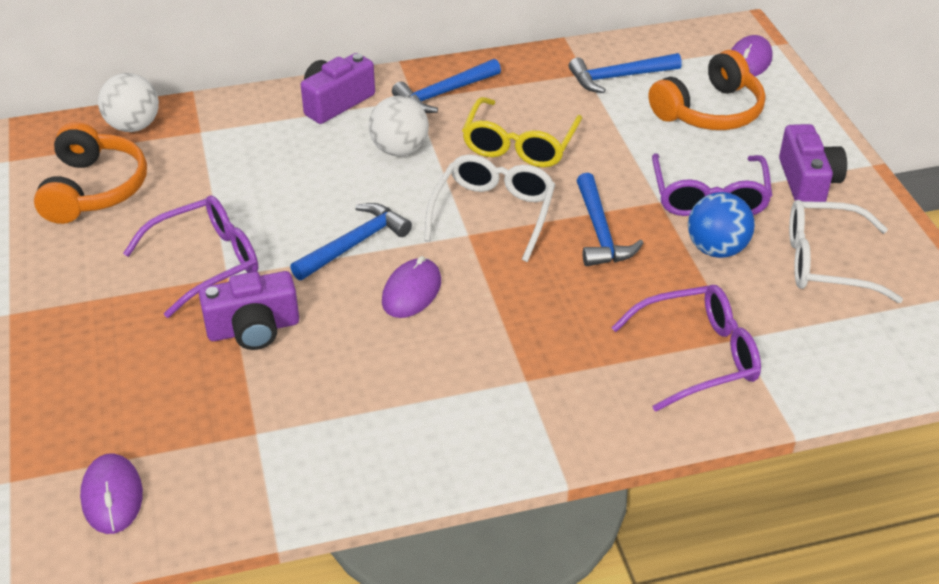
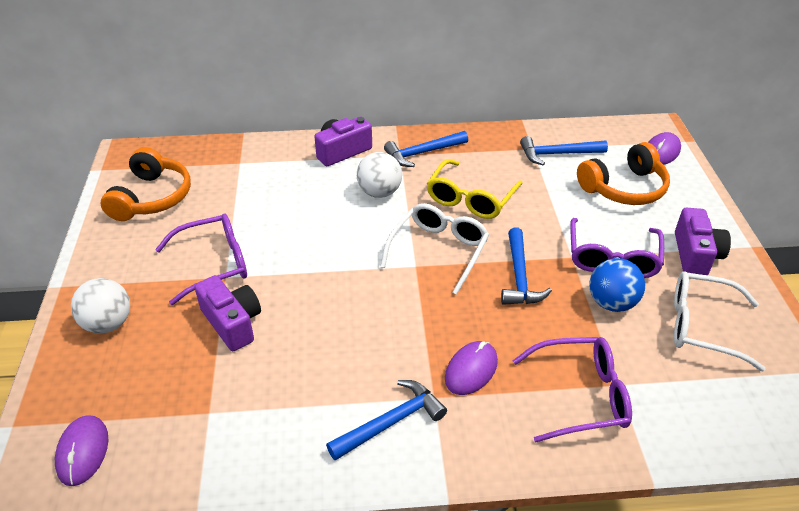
camera: 10 degrees right, 0 degrees up
(133, 126) = (194, 154): white ball -> white ball (108, 323)
(253, 329) = (232, 323): purple camera -> purple camera turned 120 degrees counterclockwise
(354, 244) = (326, 263): blue hammer -> blue hammer (390, 422)
(411, 291) = (361, 307): purple mouse -> purple mouse (471, 370)

